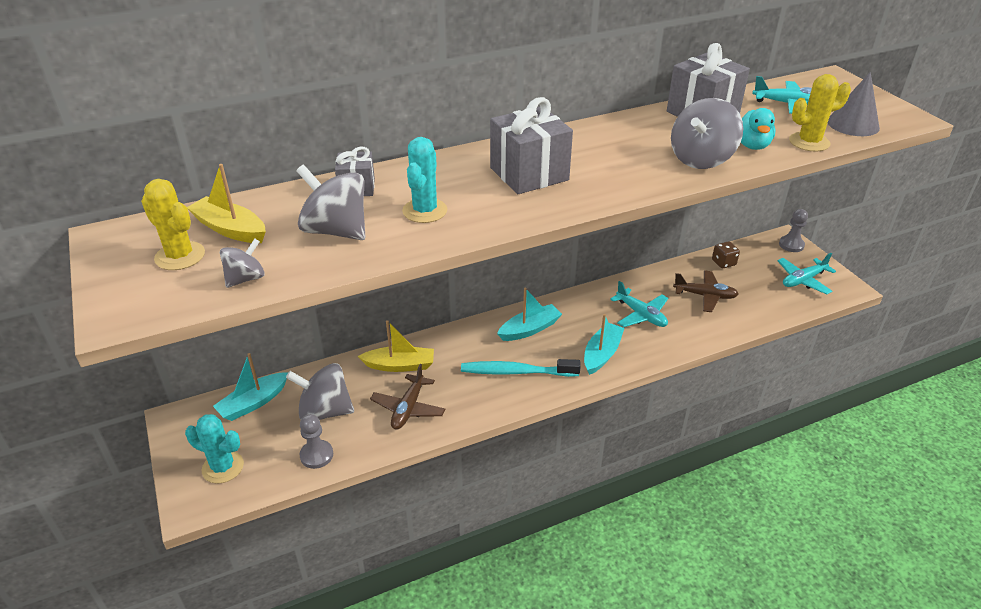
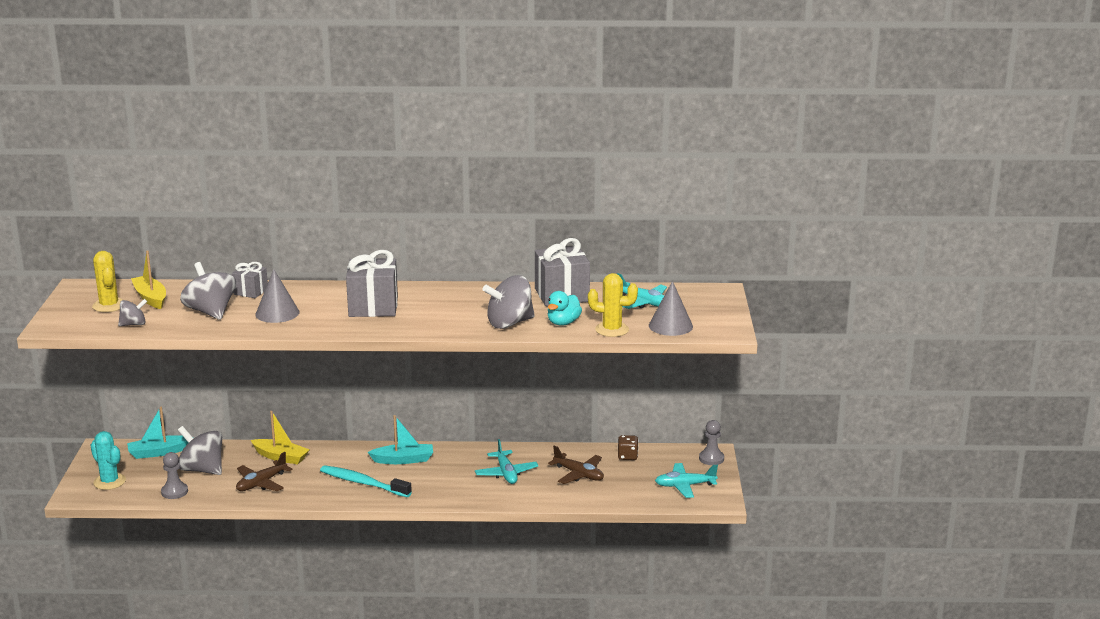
camera: 25 degrees right, 15 degrees down
(425, 211) = (277, 313): turquoise cactus -> grey cone
(601, 354) = (442, 489): turquoise boat -> none

